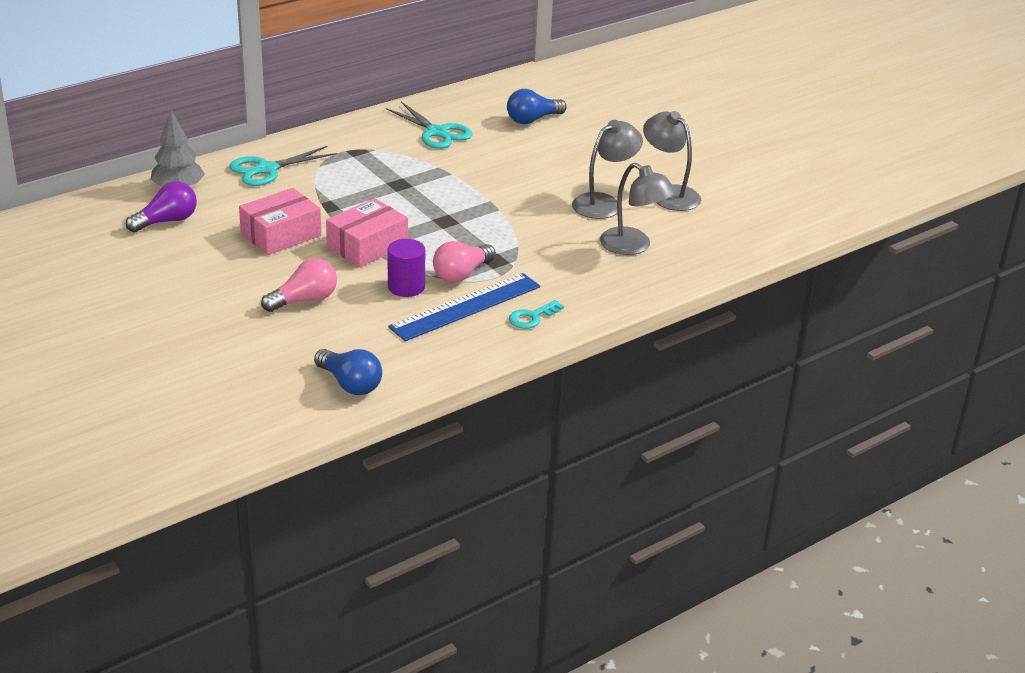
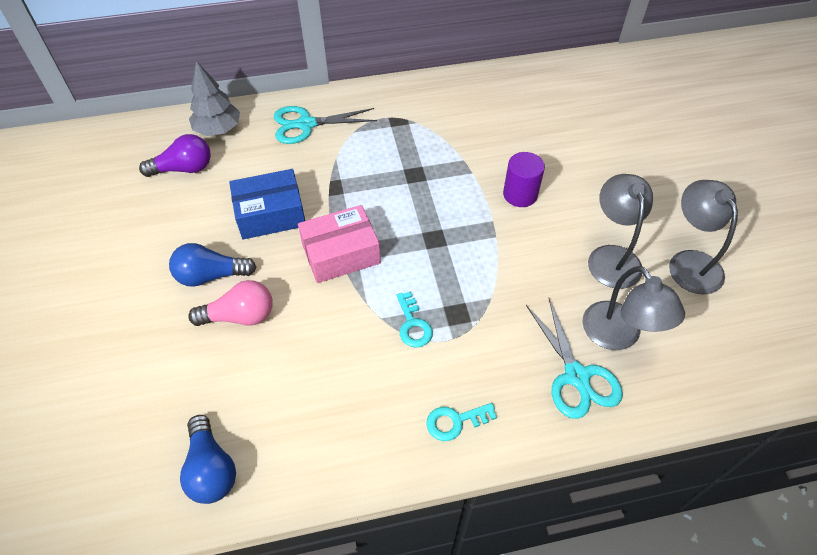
camera: 25 degrees right, 20 degrees up
(281, 234) = (270, 214): pink box -> blue box
(406, 287) = (347, 327): purple cylinder -> purple cylinder (520, 194)
(437, 132) = (484, 113): turquoise scissors -> turquoise scissors (576, 376)
(462, 274) = (413, 325): pink light bulb -> turquoise key
(465, 306) = (392, 379): blue ruler -> none
(532, 120) = (585, 118): blue light bulb -> blue light bulb (211, 276)
(604, 203) = (611, 257): grey lamp -> grey lamp turned 75 degrees counterclockwise

